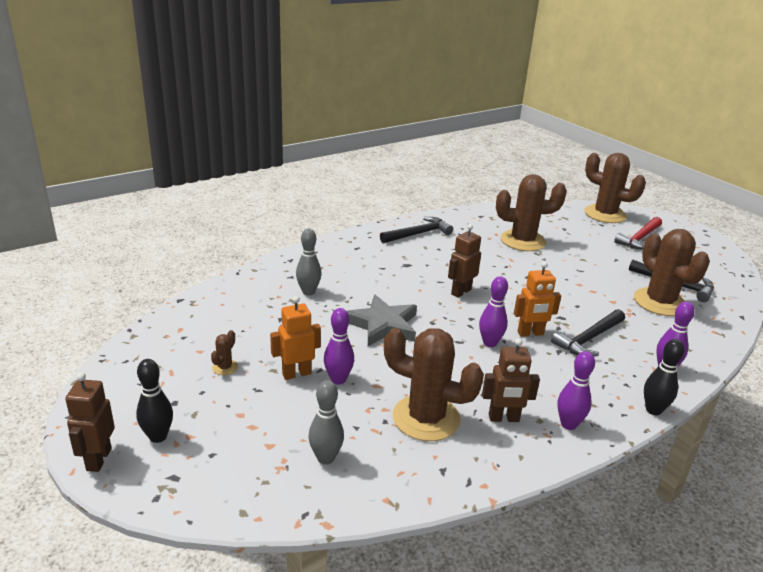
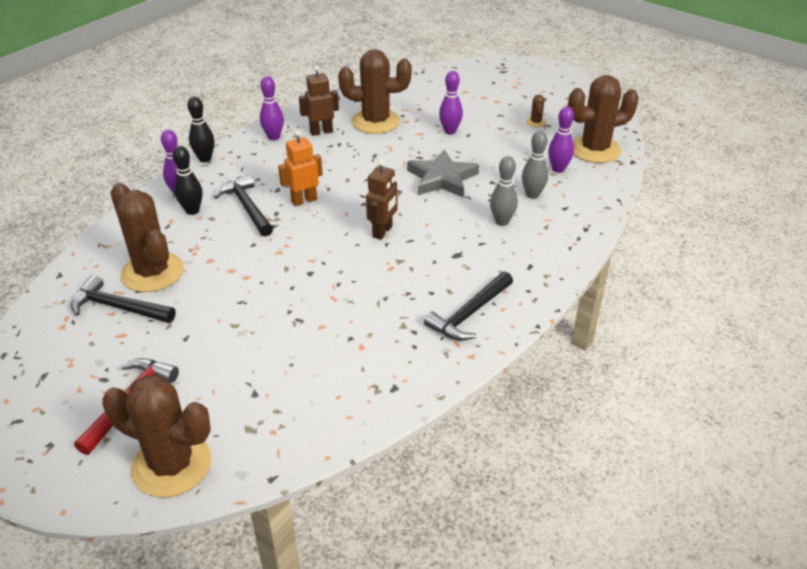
camera: 165 degrees right, 10 degrees up
(98, 459) = (550, 70): brown robot -> none
(158, 436) = (532, 83): black bowling pin -> black bowling pin (192, 211)
(296, 373) = (482, 129): orange robot -> none
(325, 458) = (428, 92): grey bowling pin -> grey bowling pin (501, 221)
(490, 343) = (341, 183): purple bowling pin -> purple bowling pin (558, 169)
(523, 241) = (320, 341): brown cactus -> brown cactus (594, 149)
(588, 339) = (247, 207): black hammer -> black hammer turned 60 degrees counterclockwise

